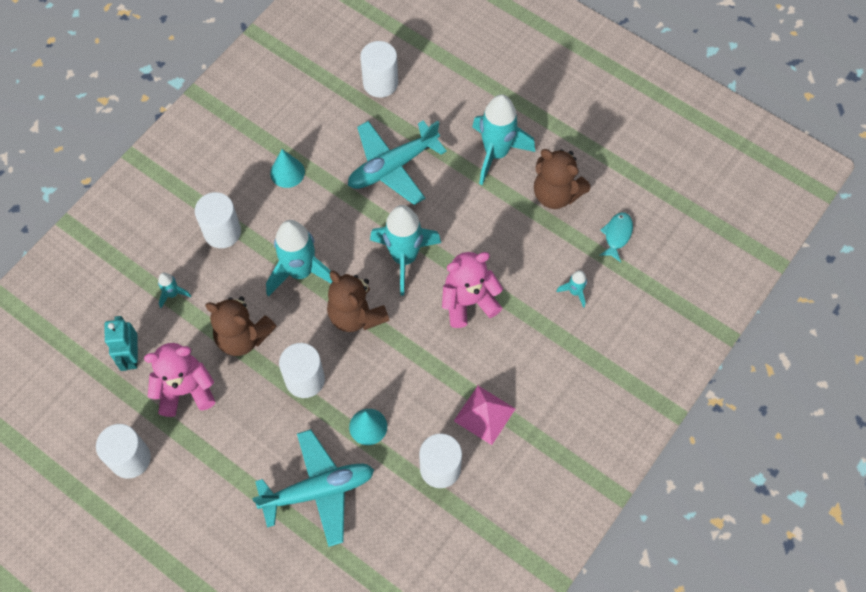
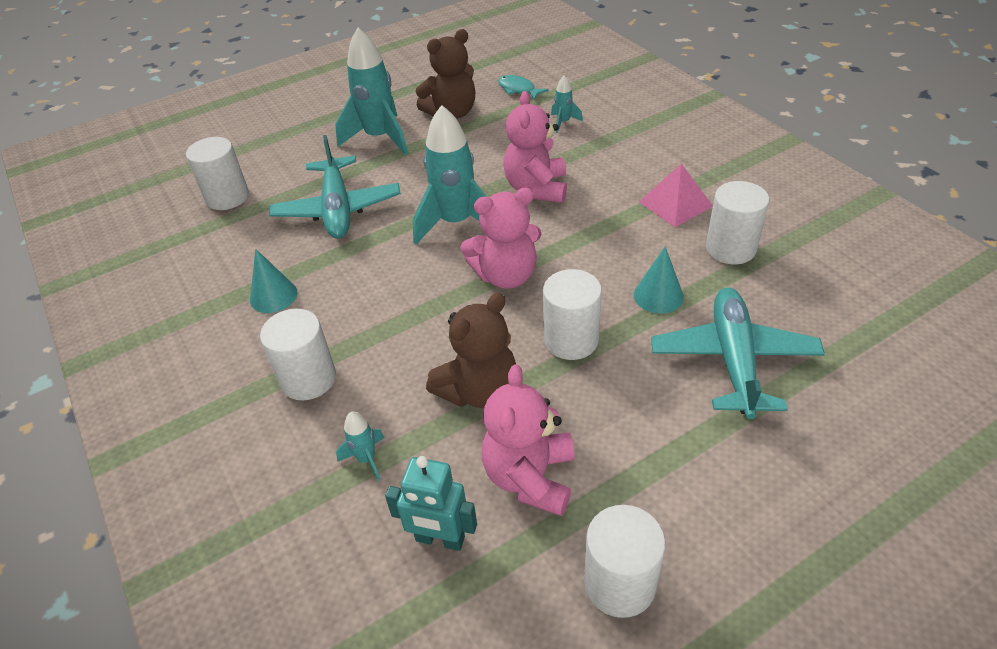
camera: 65 degrees left, 20 degrees down
(301, 272) = (419, 312): turquoise rocket -> none
(356, 315) = (506, 275): brown teddy bear -> pink teddy bear

